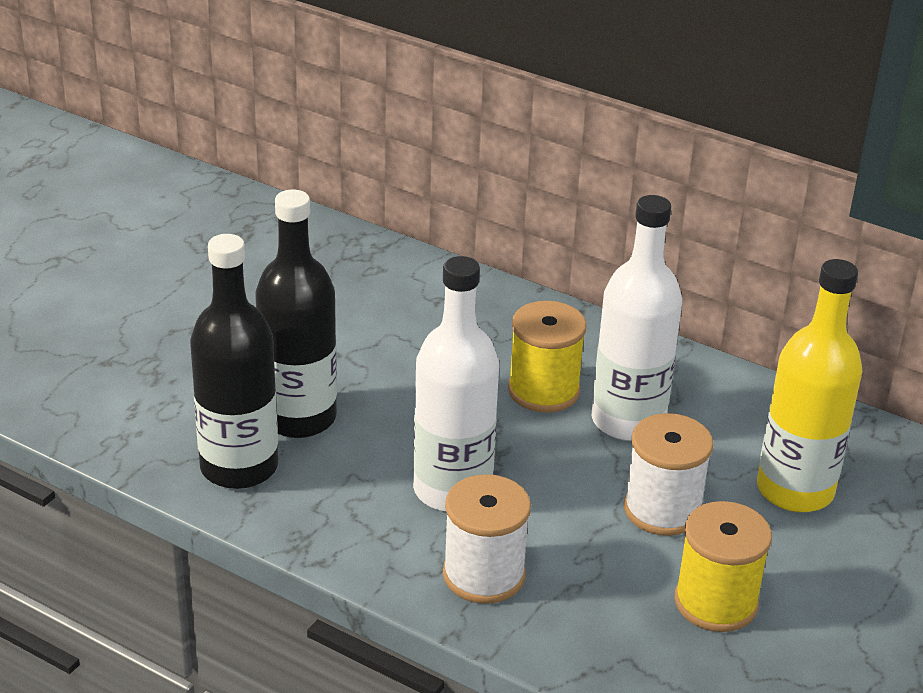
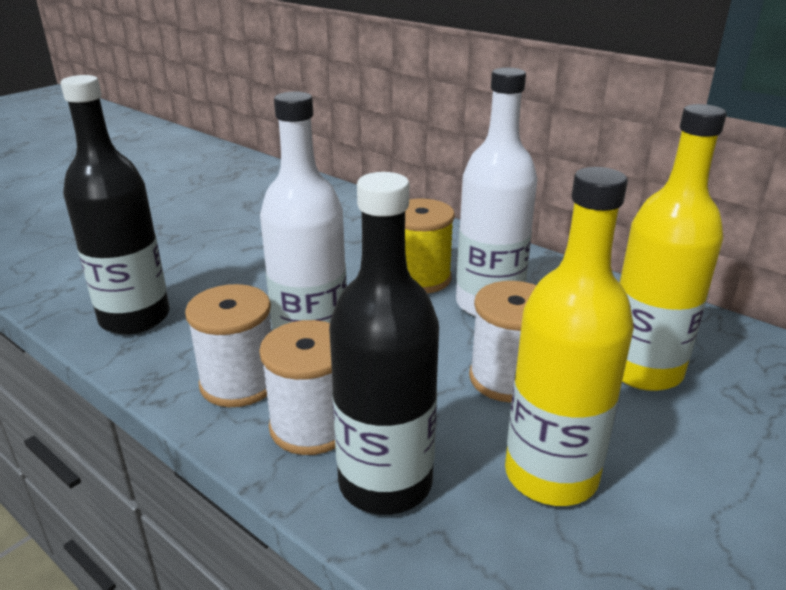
camera: 10 degrees right, 5 degrees down
(299, 418) = (206, 285): black bottle -> black bottle (385, 482)
(392, 535) = (239, 382): none -> white spool
(715, 602) = (551, 475): yellow spool -> yellow bottle

